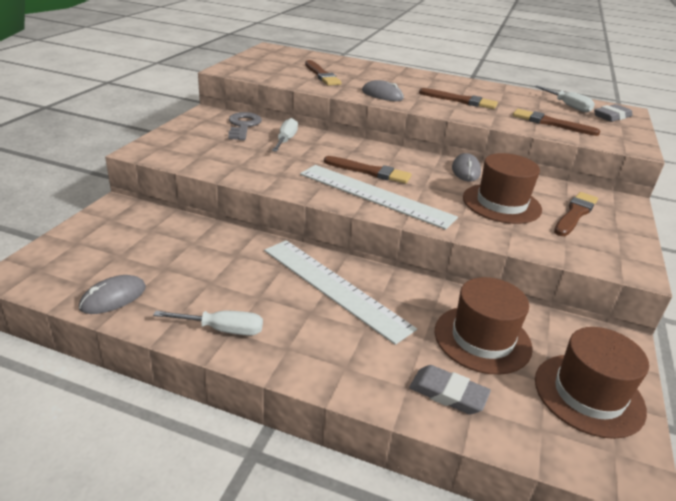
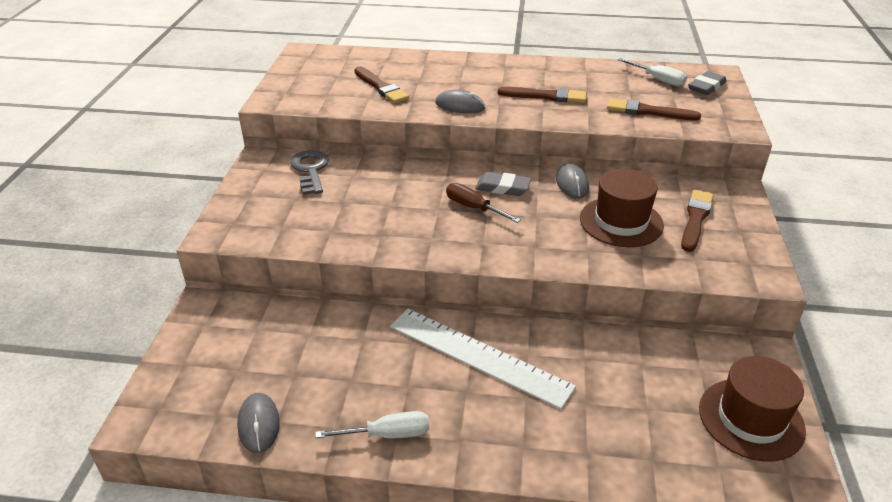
camera: 10 degrees left, 5 degrees up
(113, 297) = (259, 424): grey mouse -> grey mouse turned 45 degrees counterclockwise
(286, 140) = (367, 182): white screwdriver -> none
(370, 171) = (474, 208): brown brush -> brown screwdriver
(375, 195) = (491, 240): white ruler -> none
(448, 393) = (626, 451): grey eraser -> grey eraser (503, 187)
(482, 339) = (640, 382): brown hat -> none

